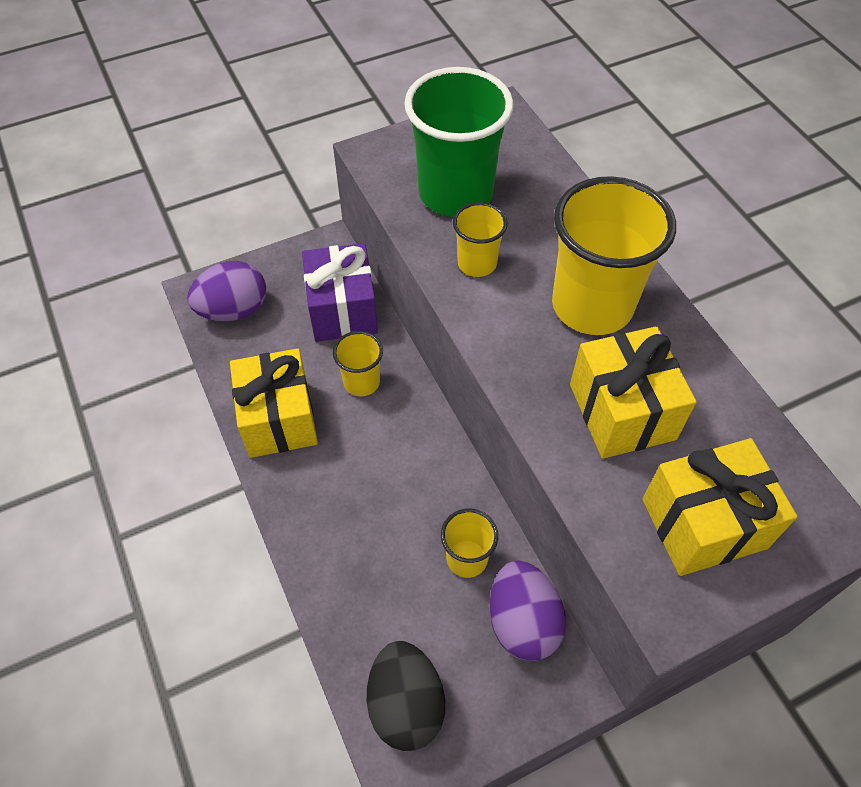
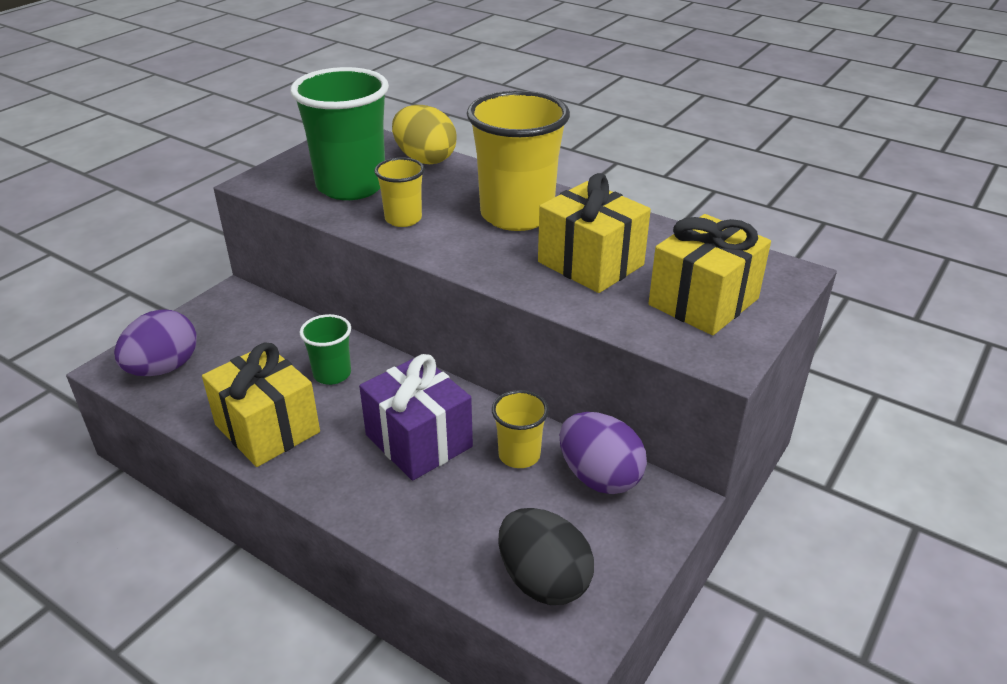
camera: 30 degrees left, 20 degrees down
(342, 310) = (277, 333): purple gift -> purple gift (418, 441)
(361, 382) = (332, 374): yellow cup -> green cup
(550, 180) = (425, 159): none -> yellow egg

